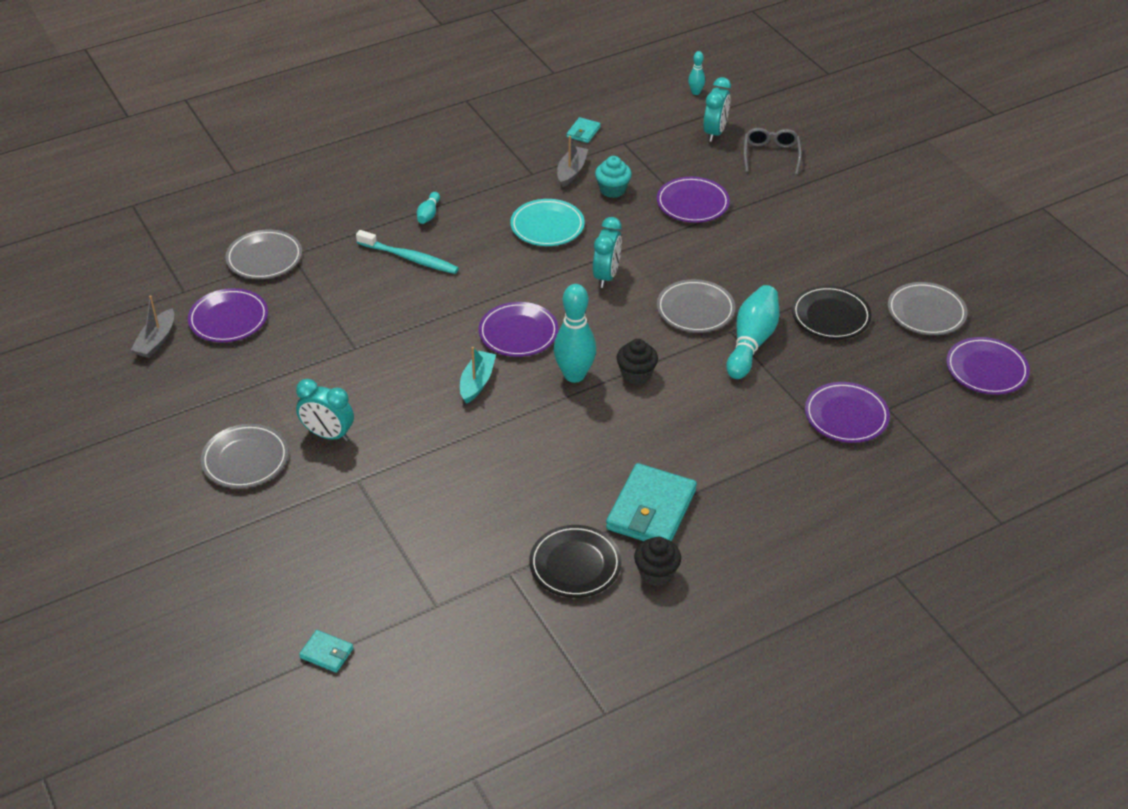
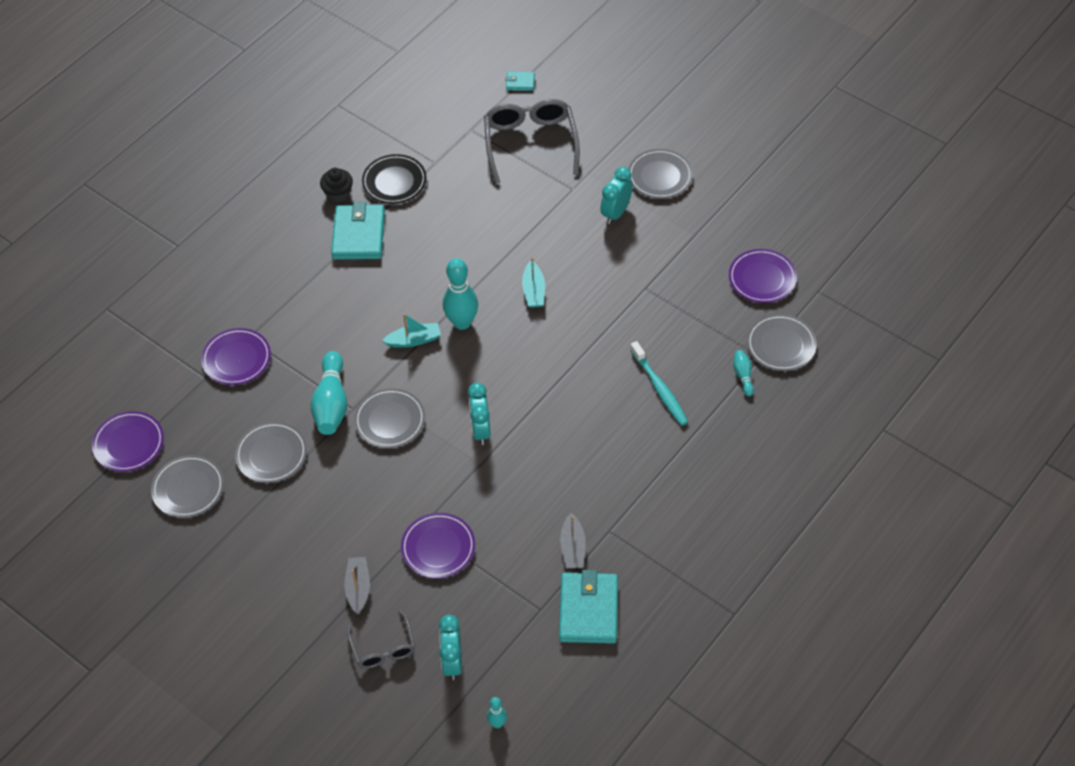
camera: 160 degrees right, 10 degrees up
(156, 341) = (800, 241): grey boat -> grey boat (358, 588)
(328, 435) = (616, 213): turquoise clock -> turquoise clock turned 60 degrees counterclockwise
(370, 557) = (530, 143): none -> grey glasses
(410, 258) = (659, 389): turquoise toothbrush -> turquoise toothbrush turned 120 degrees counterclockwise
(428, 214) = (675, 443): turquoise bowling pin -> turquoise bowling pin (743, 376)
(518, 333) = (526, 346): purple plate -> none
(547, 226) = (560, 468): turquoise plate -> none
(583, 132) = (588, 610): turquoise wallet -> turquoise wallet, size x2.13
(612, 190) = (522, 538): turquoise cupcake -> none
(636, 374) = (414, 340): black cupcake -> turquoise boat
(830, 316) = (271, 455): black plate -> grey plate

